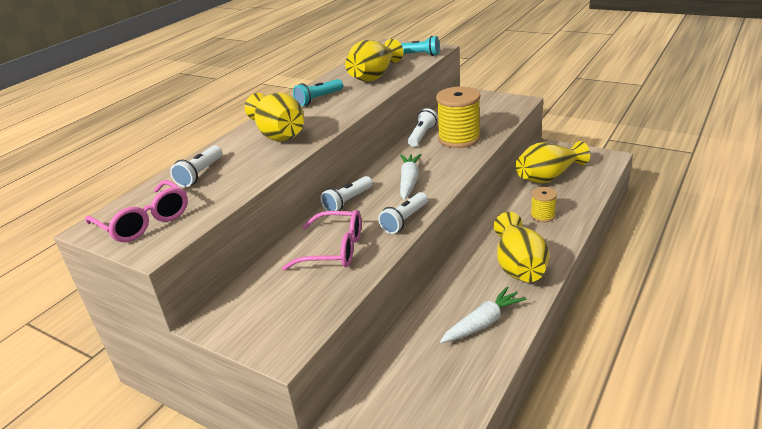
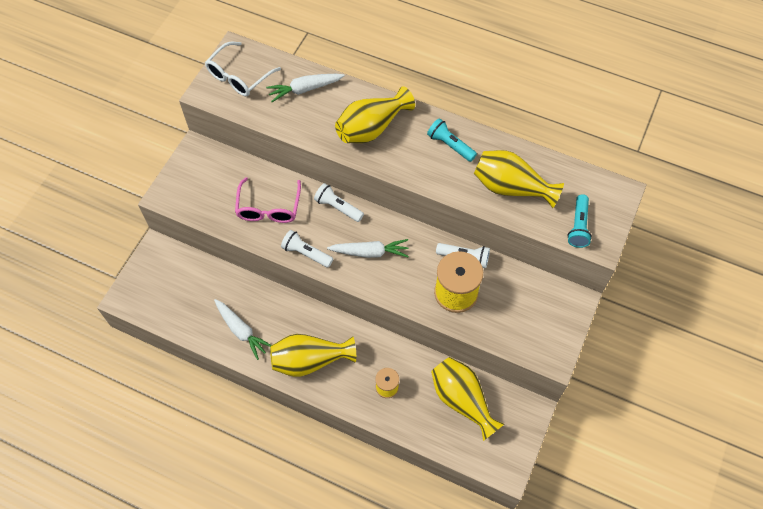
camera: 80 degrees right, 30 degrees up
(145, 222) = (238, 77): pink glasses -> white glasses
(200, 174) = (304, 89): white flashlight -> white carrot

